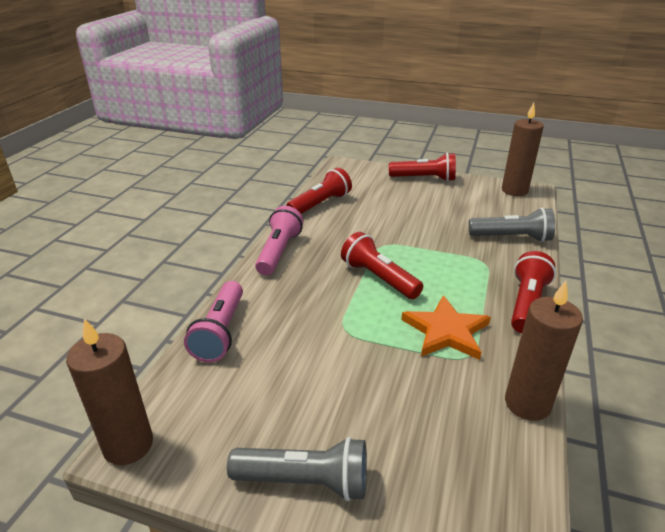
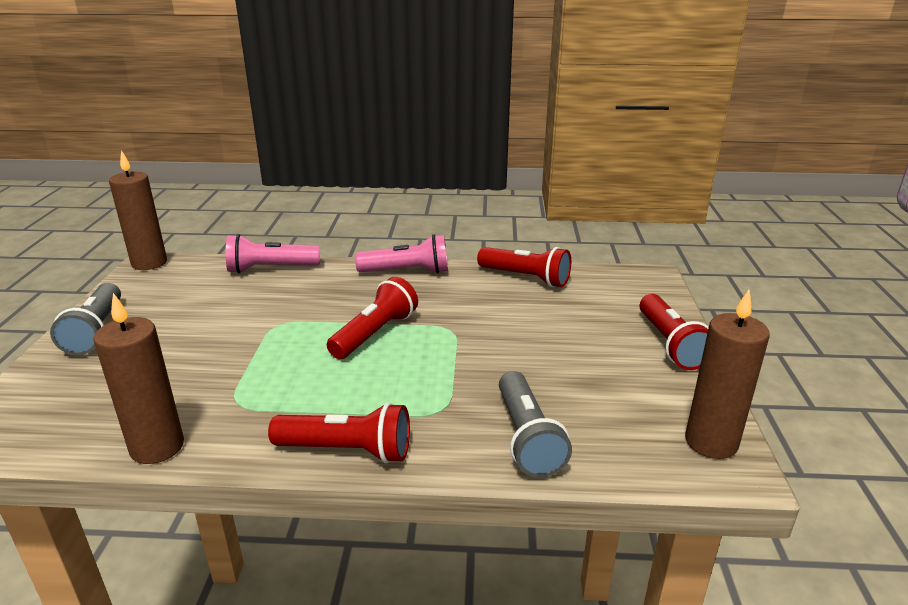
camera: 75 degrees right, 5 degrees down
(446, 331) = (280, 386): orange star -> none

